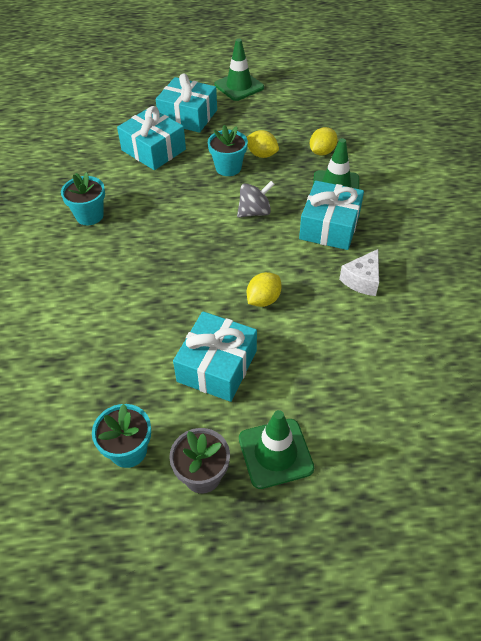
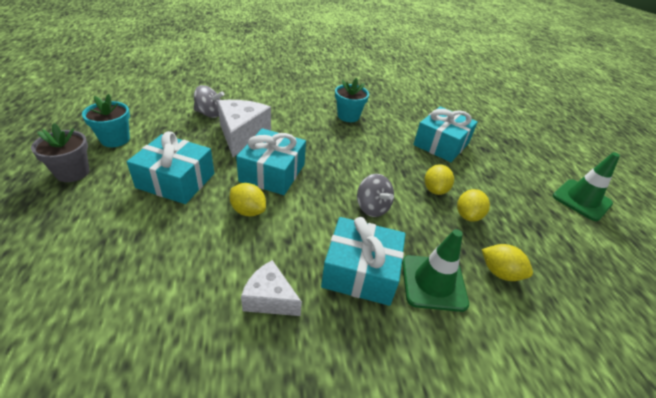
camera: 80 degrees right, 10 degrees down
(69, 354) = (209, 114): none -> grey spinning top
(125, 315) = (242, 135): none -> white cheese
(188, 116) = (503, 163): turquoise gift -> turquoise gift (272, 173)
(228, 168) = (435, 190): turquoise flower pot -> yellow lemon
(275, 453) = (68, 213): green traffic cone -> none

